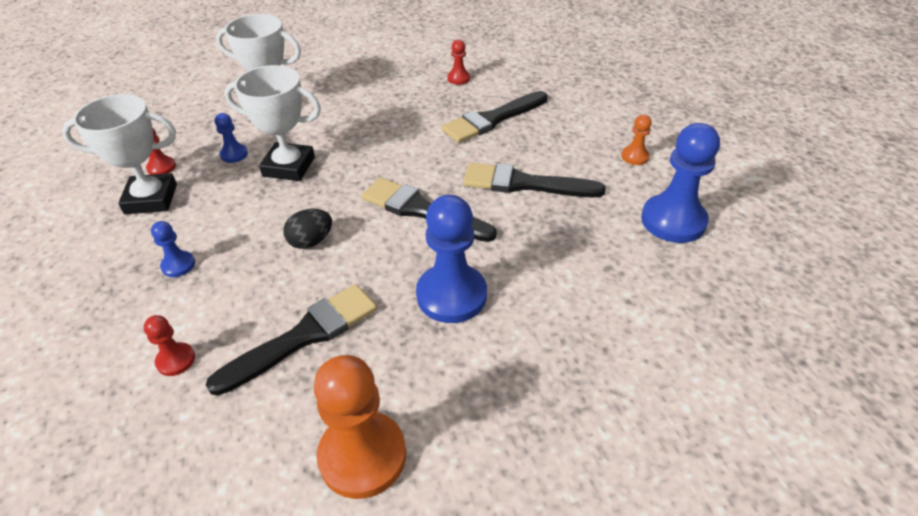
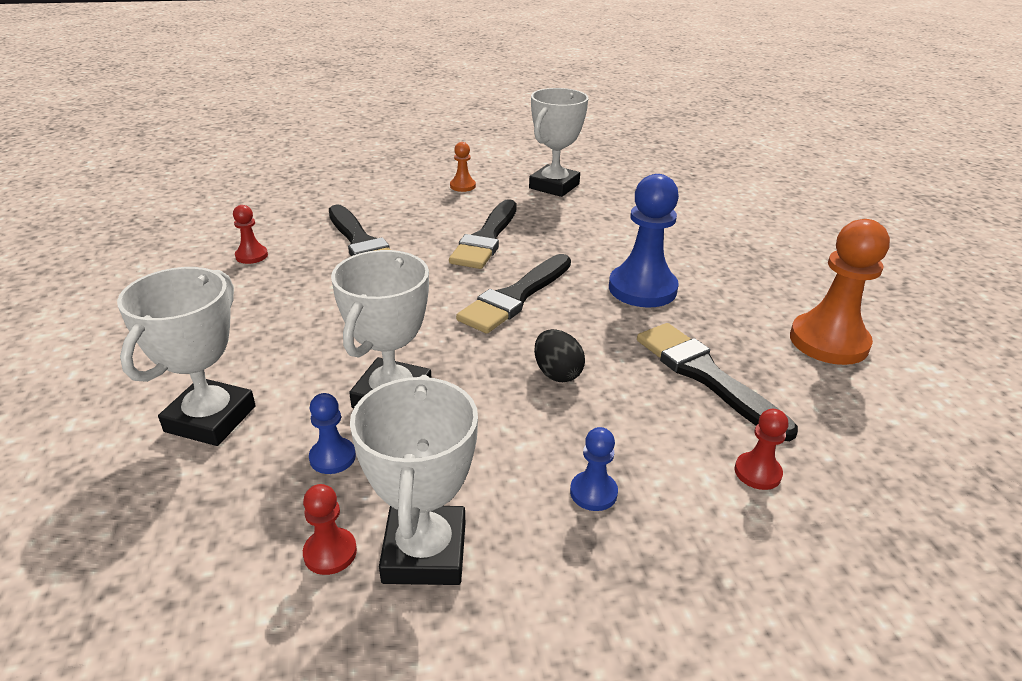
camera: 85 degrees left, 10 degrees down
(673, 221) = (554, 186): blue pawn -> white trophy

